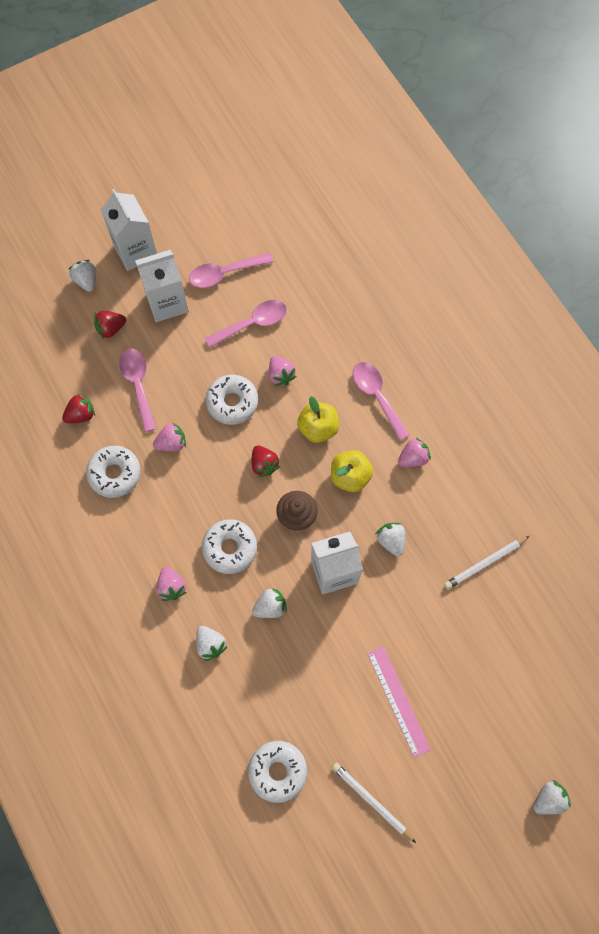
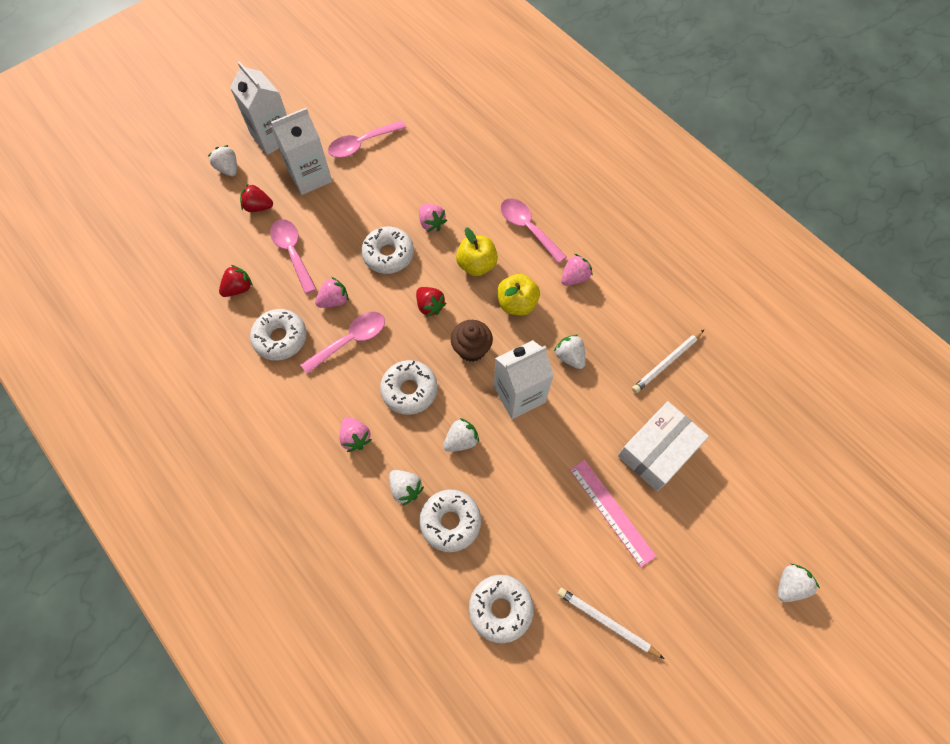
camera: 10 degrees left, 5 degrees down
(111, 328) = (258, 207): red strawberry -> red strawberry turned 45 degrees clockwise
(246, 683) = (450, 522): none -> white donut
(252, 323) = (396, 182): pink spoon -> pink spoon (351, 340)
(455, 650) = (658, 451): none -> white box

